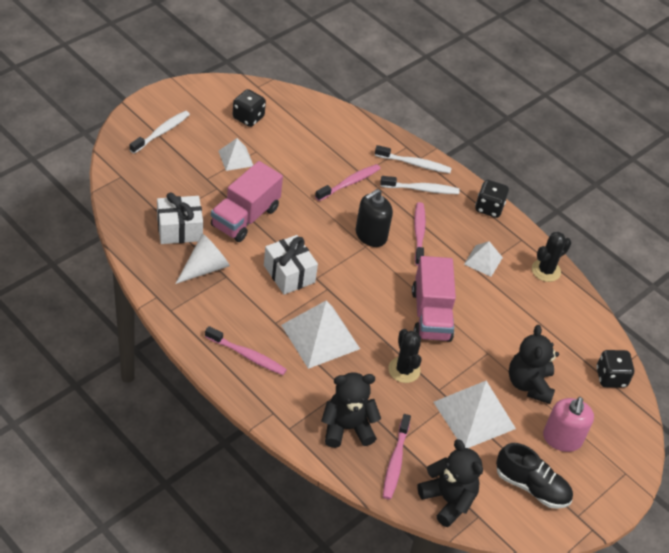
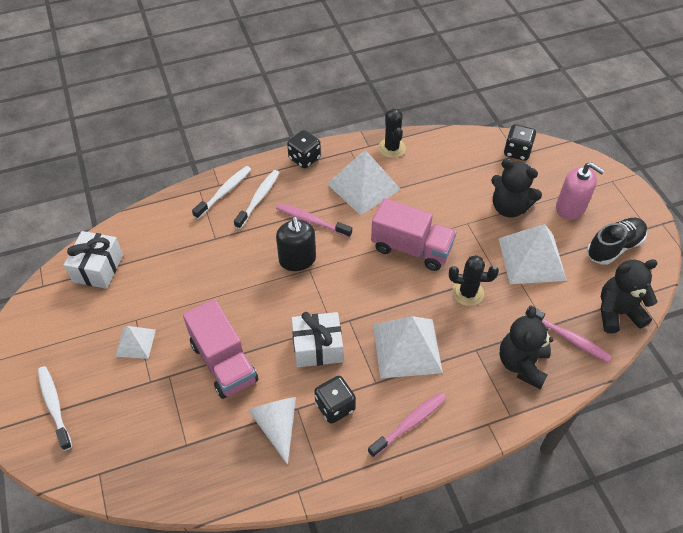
camera: 60 degrees left, 5 degrees up
(179, 229) = (211, 434): white gift -> white gift (98, 268)
(248, 117) = (83, 310): black dice -> black dice (335, 406)
(349, 183) = (222, 252): pink toothbrush -> none
(483, 260) = (363, 186): white pyramid -> white pyramid, size x1.83

